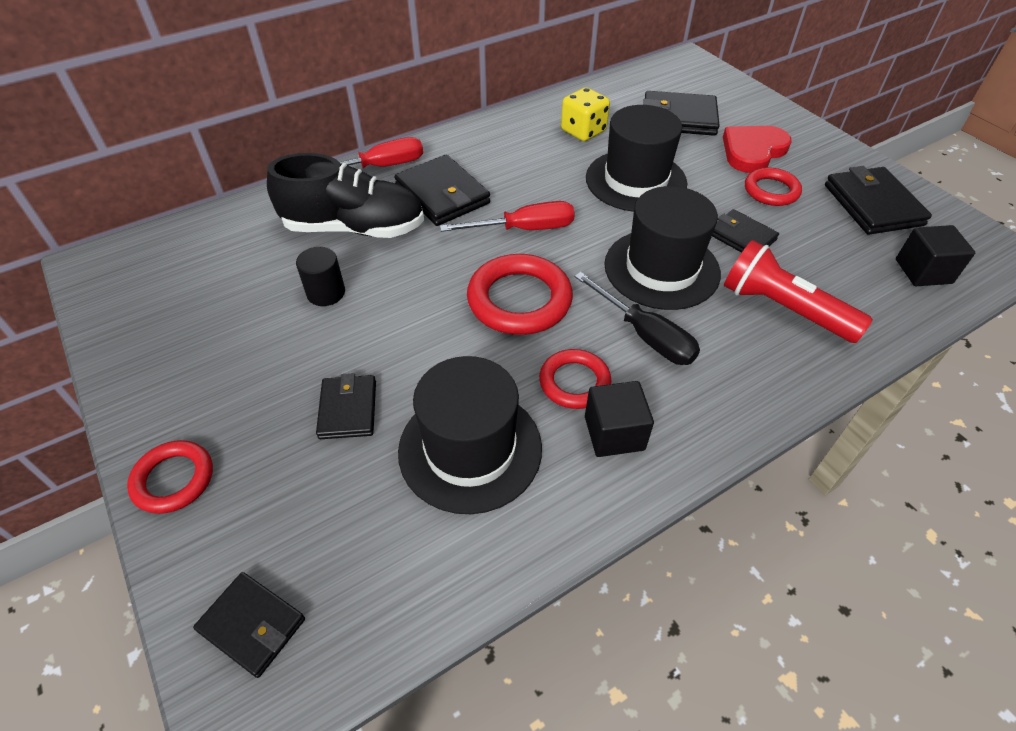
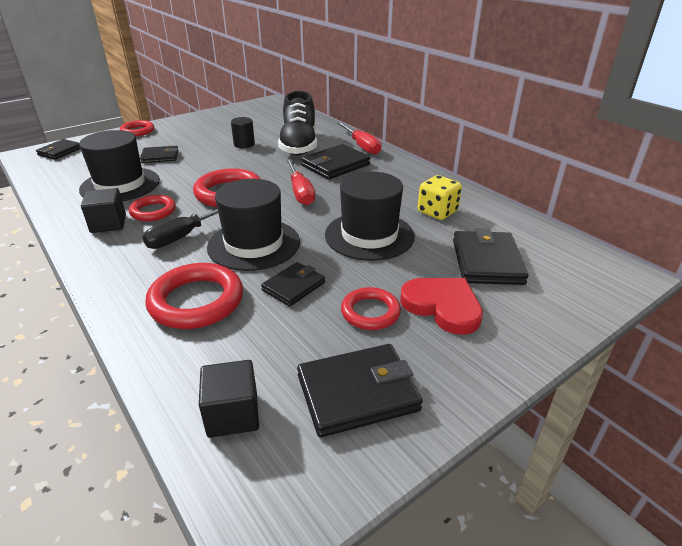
camera: 85 degrees right, 15 degrees down
(783, 308) = (196, 301): red flashlight -> red ring

